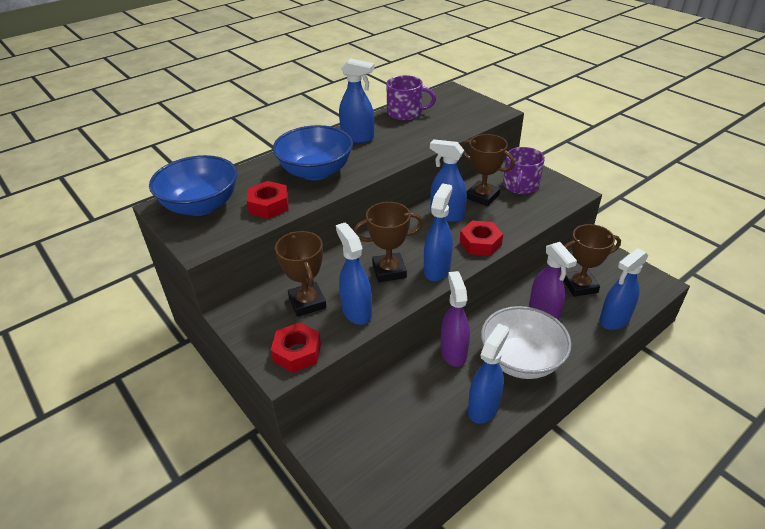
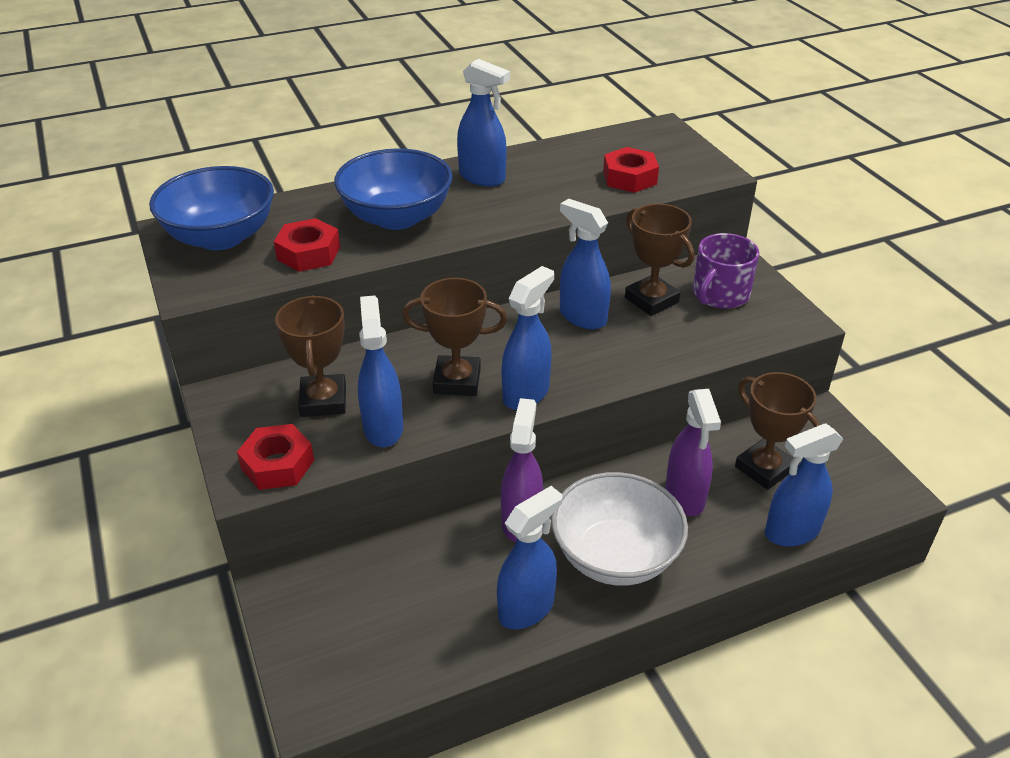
camera: 15 degrees right, 0 degrees up
(405, 113) = (573, 152): purple mug -> none
(480, 243) = (610, 368): red nut -> red nut (629, 178)
(580, 286) = (764, 468): brown trophy -> brown trophy turned 45 degrees clockwise

